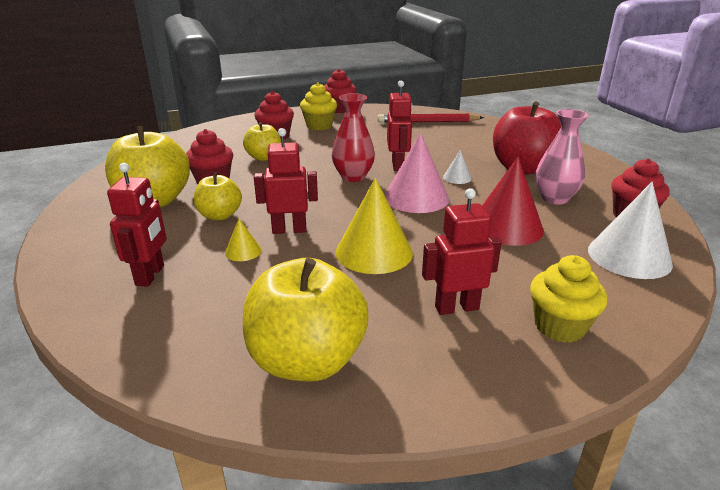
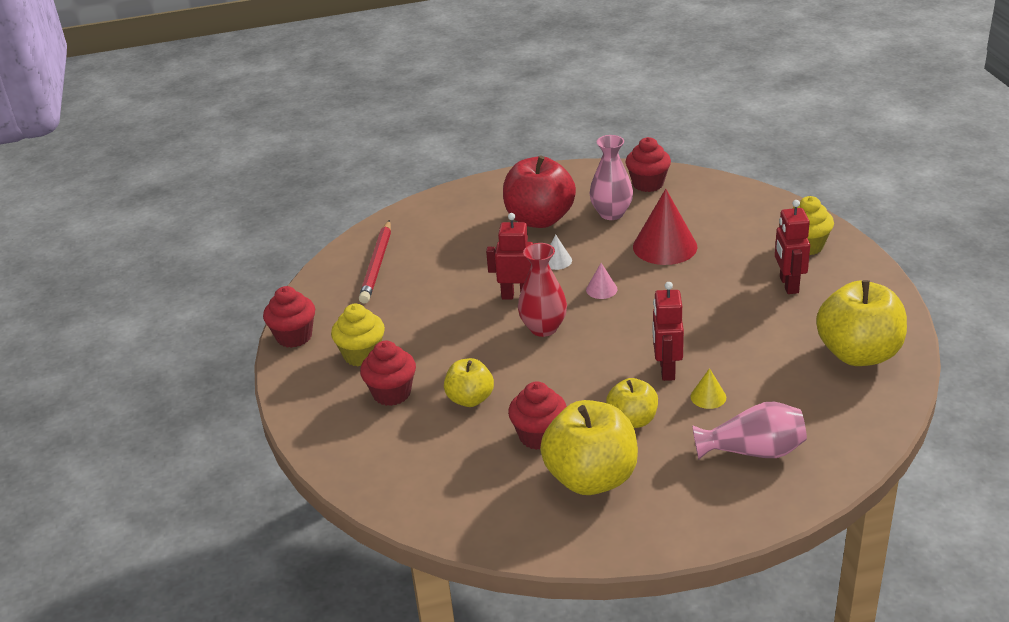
camera: 80 degrees left, 5 degrees up
(150, 275) = (753, 451): red robot -> pink vase
(374, 252) = (709, 319): yellow cone -> none
(416, 197) = (601, 289): pink cone -> pink cone, size x0.47
(629, 256) = (714, 200): white cone -> none

